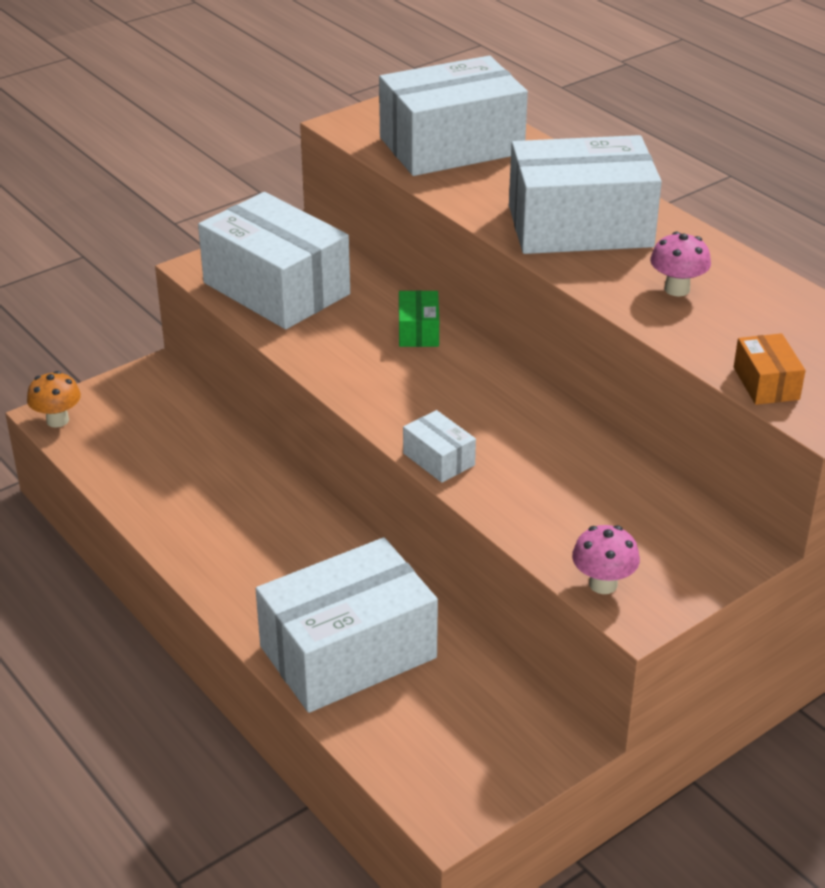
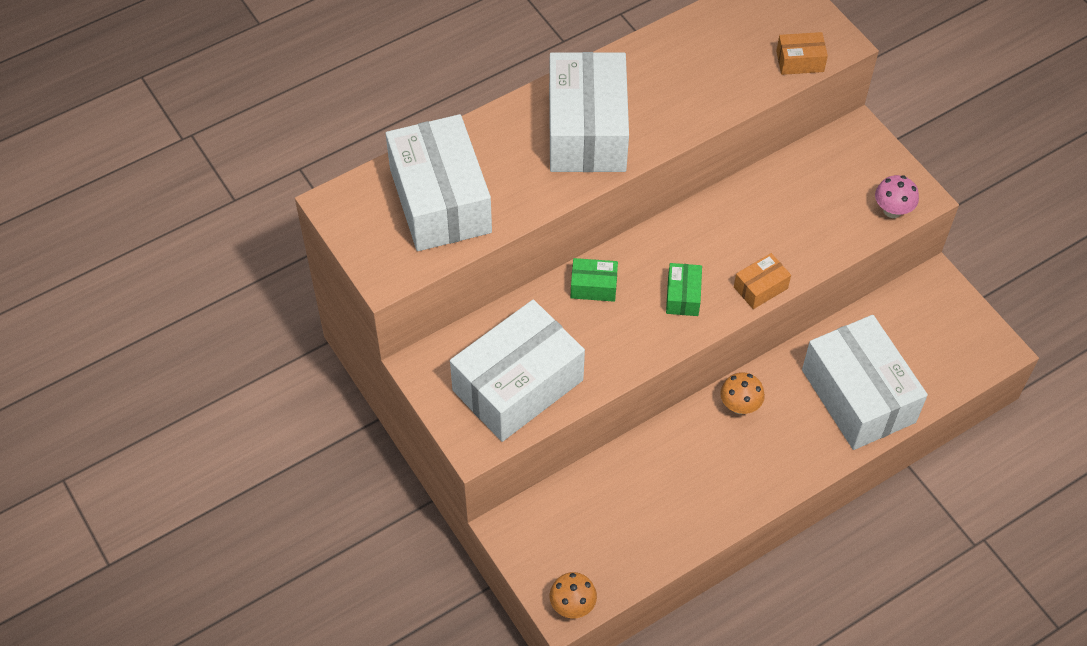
camera: 85 degrees left, 20 degrees up
(323, 540) = (739, 406): none -> orange mushroom
(415, 396) = (683, 296): none -> green box
(438, 459) = (760, 288): white box -> orange box
(677, 289) = (682, 87): pink mushroom -> none

